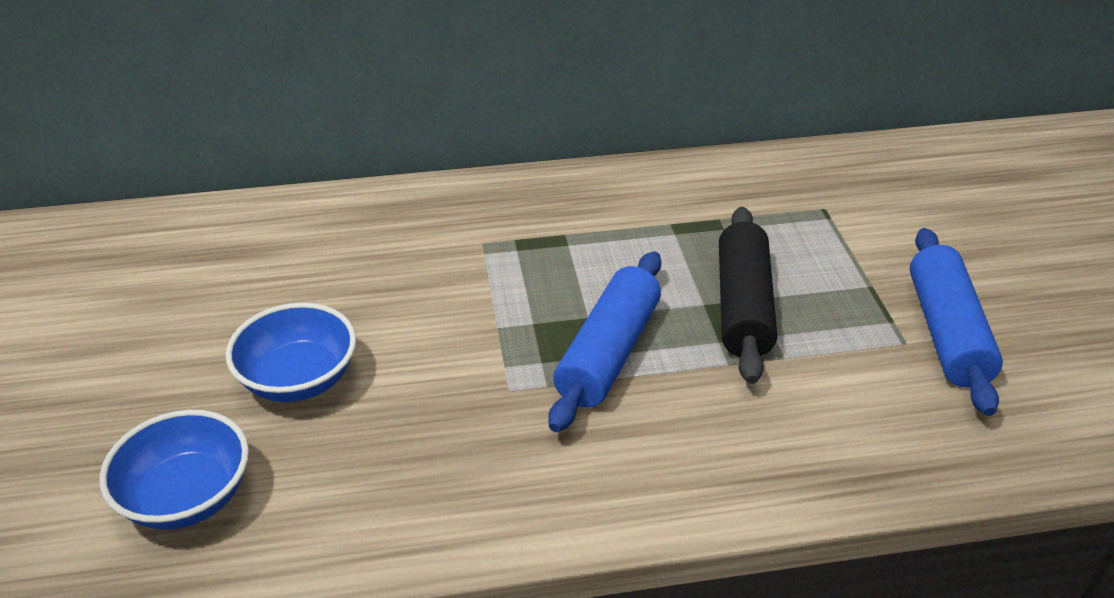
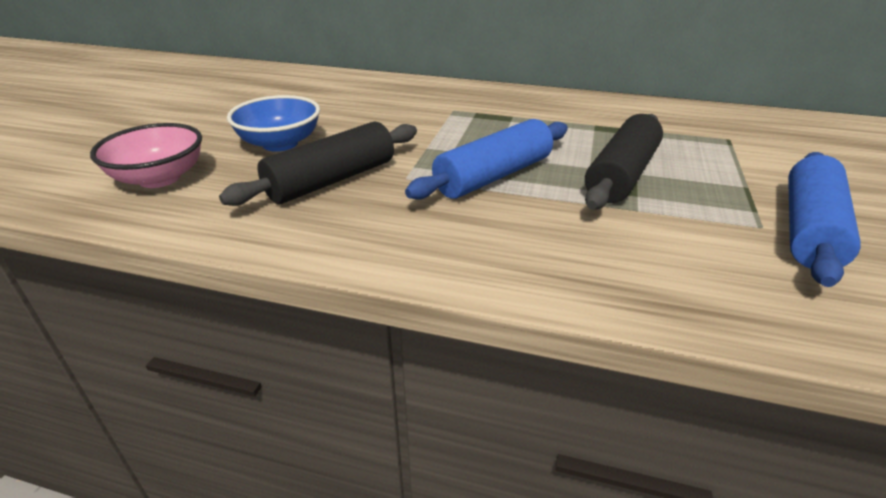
camera: 25 degrees right, 5 degrees down
(187, 497) = (159, 178): blue bowl -> pink bowl
(422, 423) = (332, 180): none -> black rolling pin

